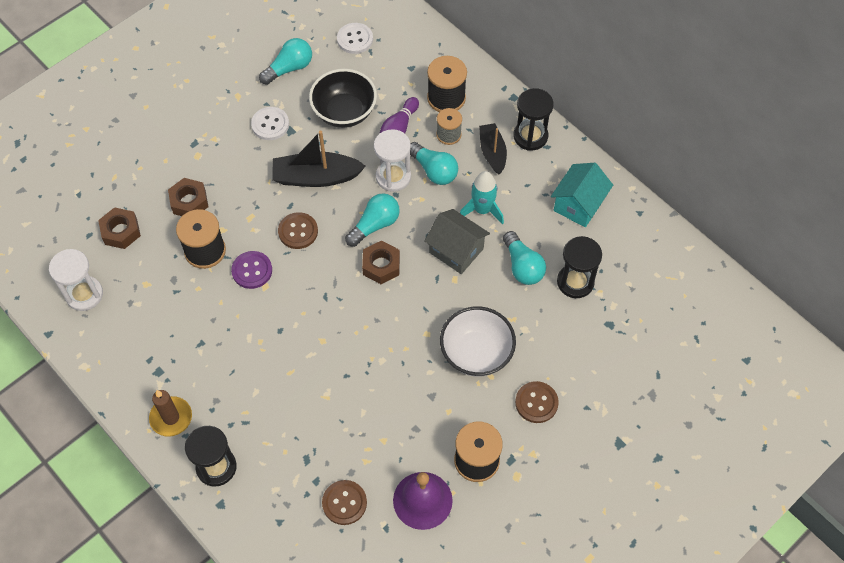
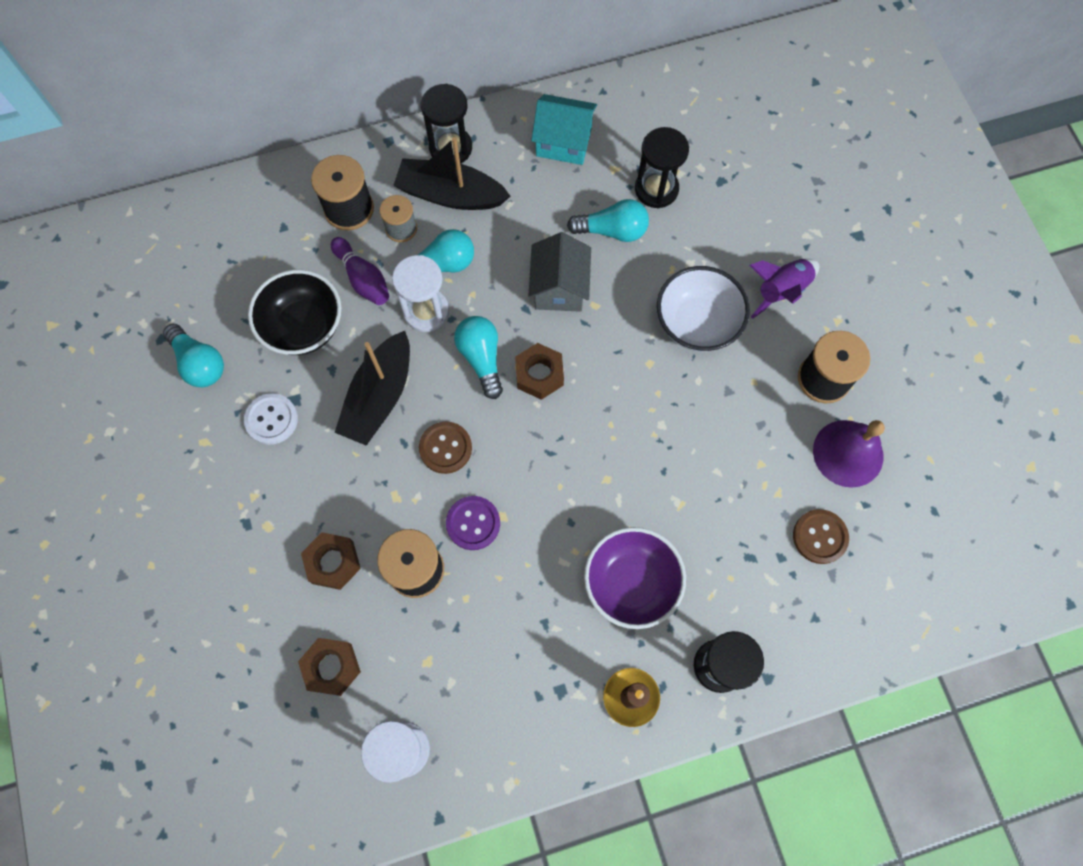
camera: 65 degrees left, 10 degrees up
(252, 386) = (631, 583): none -> purple bowl
(289, 68) = (199, 363): turquoise light bulb -> turquoise light bulb turned 150 degrees clockwise
(355, 39) = (202, 271): white button -> none
(456, 250) = (559, 287): grey house -> grey house turned 60 degrees counterclockwise
(482, 210) = (520, 238): turquoise rocket -> none
(492, 152) = (450, 195): black boat -> black boat, size x1.53
(536, 403) = (781, 291): brown button -> purple rocket
(578, 205) = (563, 142): turquoise house -> turquoise house turned 45 degrees counterclockwise

